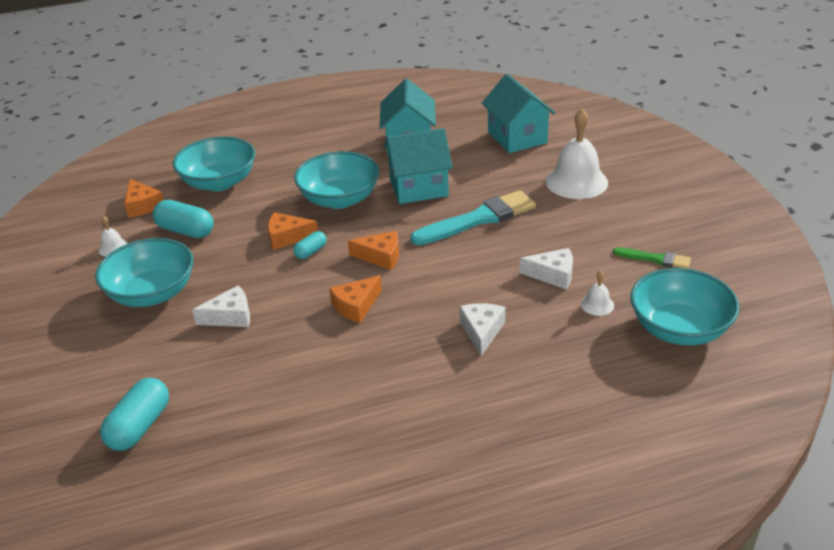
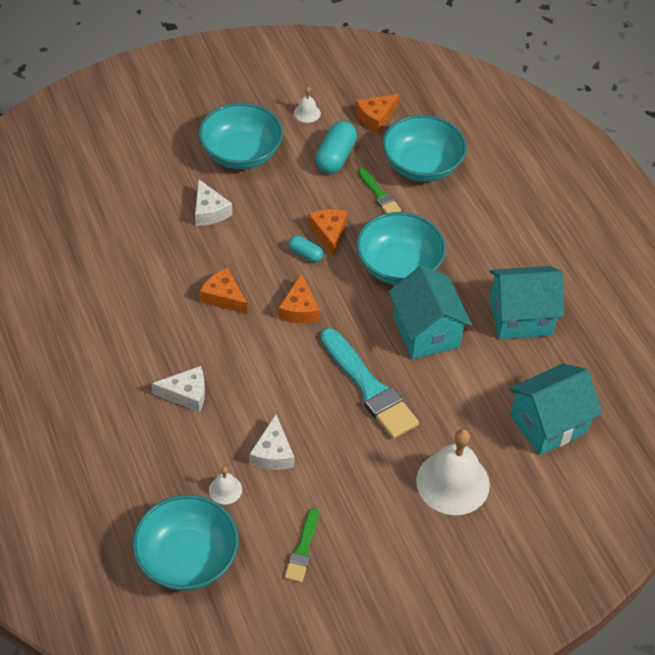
camera: 80 degrees right, 15 degrees up
(140, 426) = (82, 181): turquoise capsule -> none
(247, 206) = (379, 194): none -> green brush

